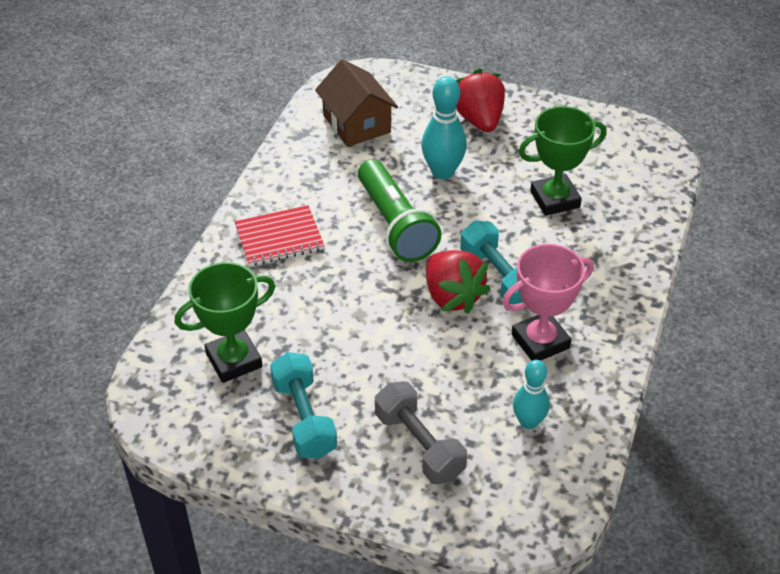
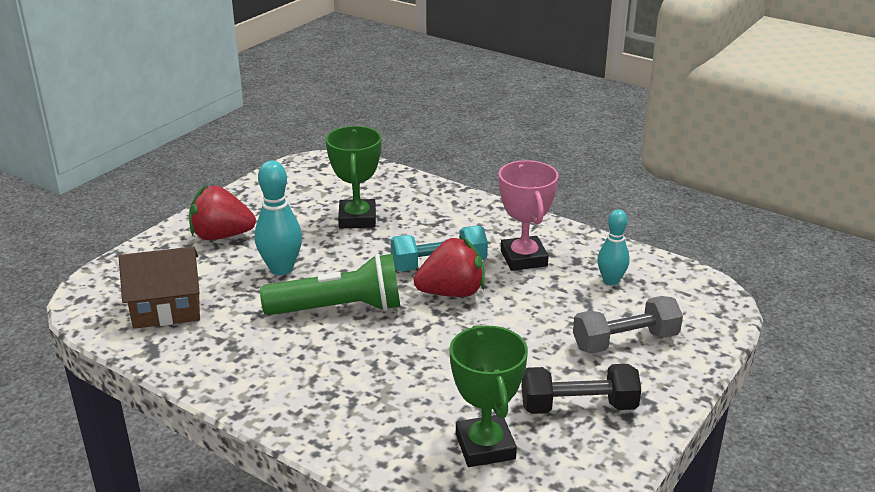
camera: 75 degrees left, 15 degrees down
(279, 238) = (313, 388): red notebook -> none
(304, 418) = (578, 406): turquoise dumbbell -> black dumbbell

